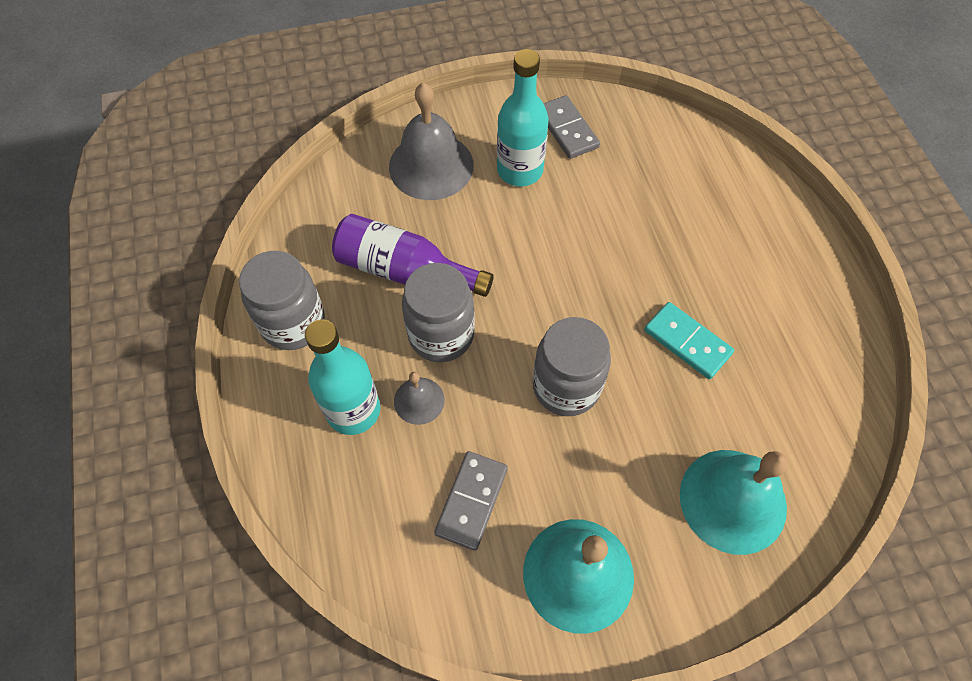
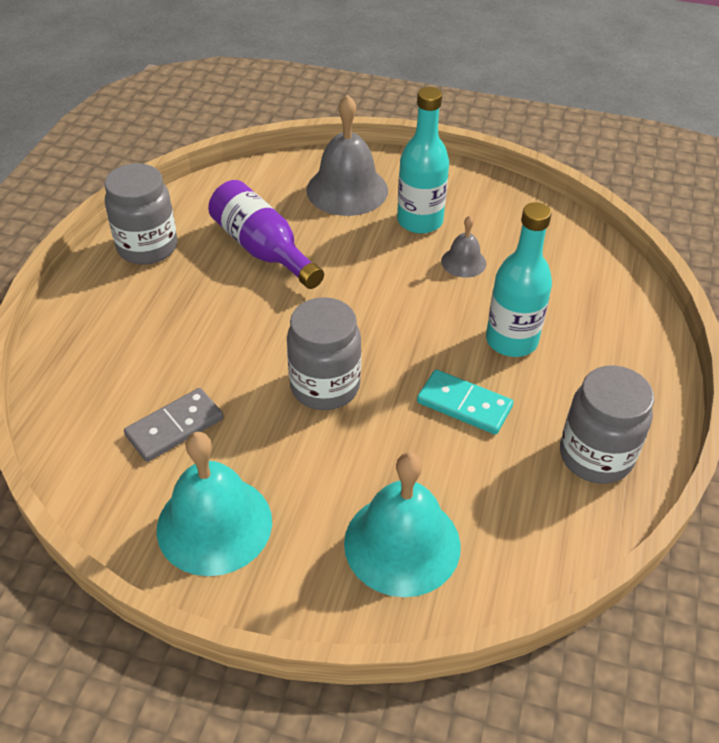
camera: 30 degrees right, 15 degrees down
(353, 410) = (140, 323): turquoise bottle -> turquoise bottle (511, 340)
(419, 400) = (195, 339): grey bell -> grey bell (463, 262)
(441, 335) = (253, 304): grey jar -> grey jar (595, 456)
(567, 129) = (487, 209): grey domino -> none
(687, 342) = (464, 405): turquoise domino -> turquoise domino turned 45 degrees counterclockwise

